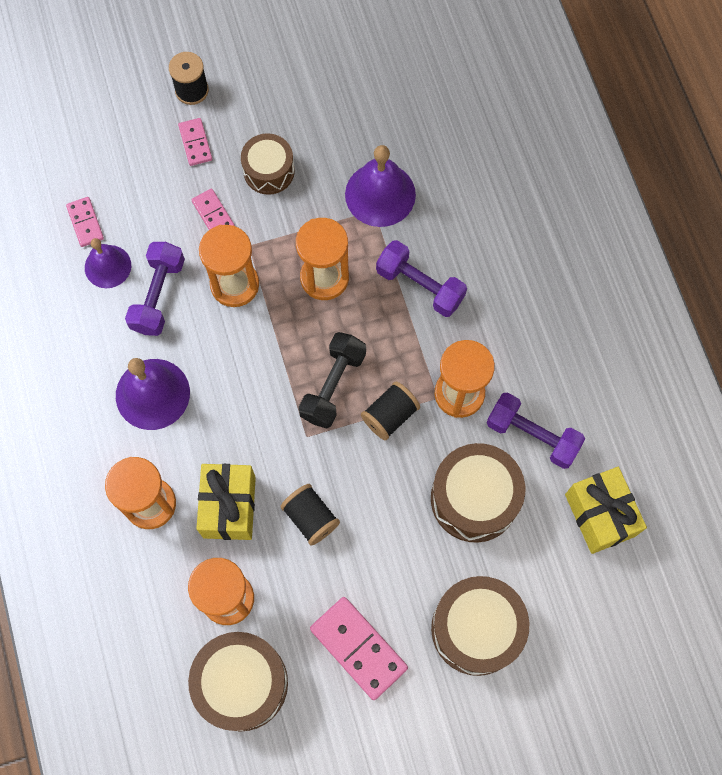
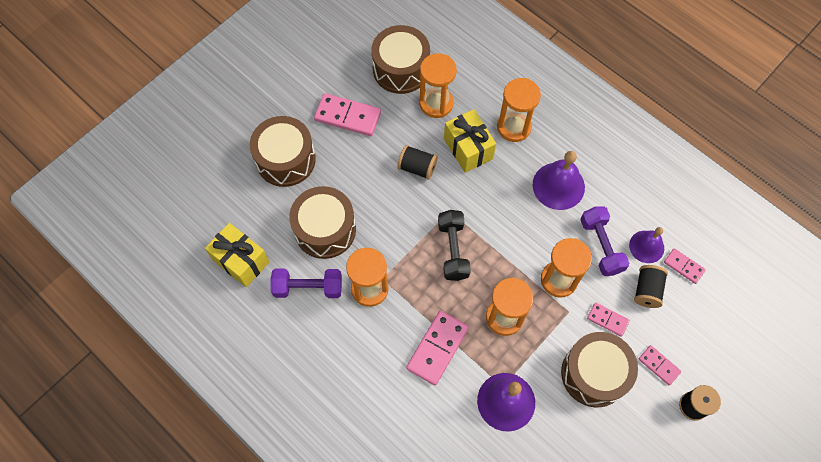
camera: 150 degrees right, 5 degrees down
(269, 171) = (594, 374): brown drum -> brown drum, size x1.58
(390, 415) = (406, 251): black spool -> black spool (647, 290)
(420, 285) = (437, 348): purple dumbbell -> pink domino

